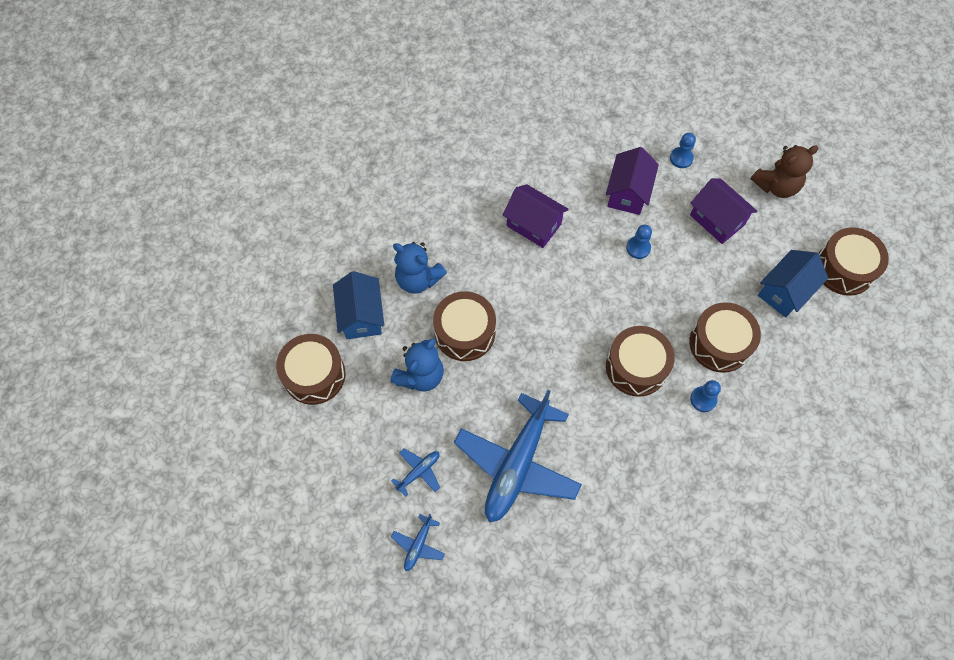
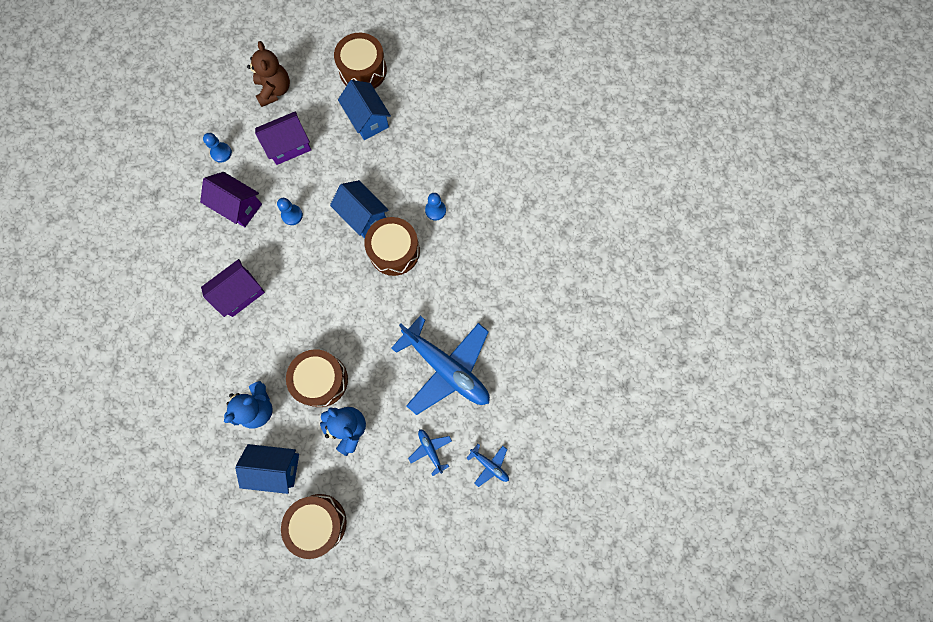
camera: 75 degrees left, 10 degrees up
(665, 321) = (363, 216): none -> blue house
(719, 343) = (394, 182): brown drum -> none

